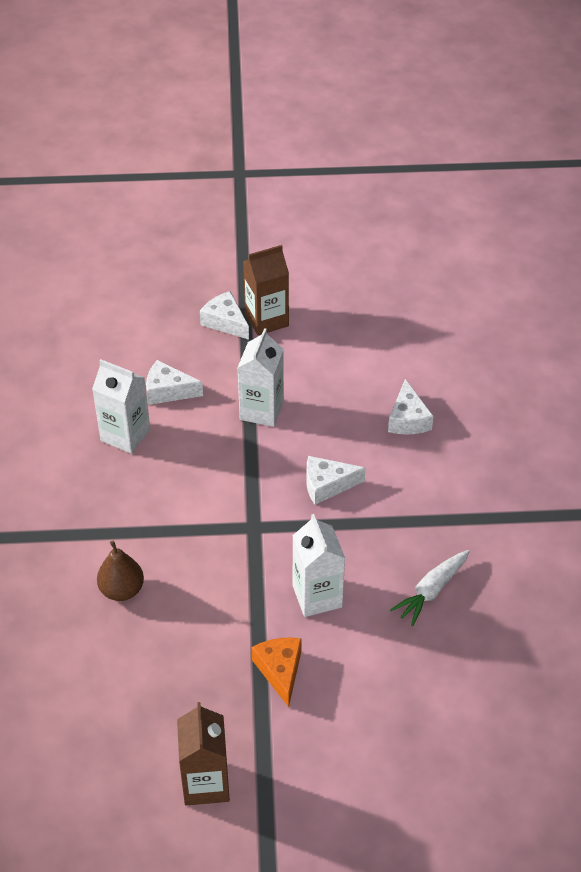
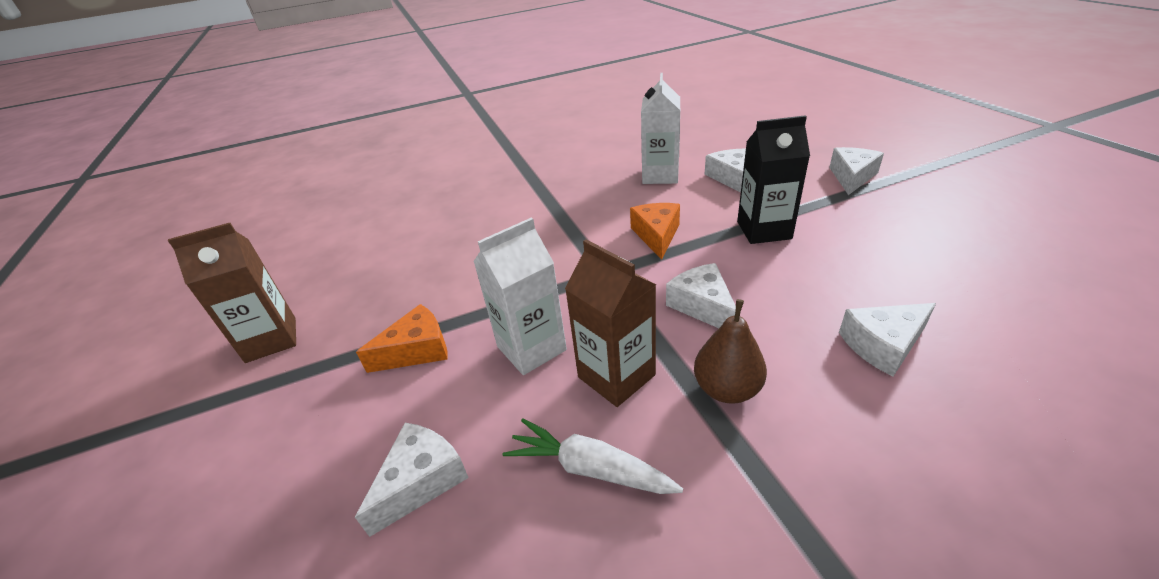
camera: 75 degrees right, 10 degrees down
(122, 590) = (490, 225): brown pear -> brown pear (727, 389)
(224, 476) = (657, 235): none -> orange cheese
(261, 410) = (764, 230): white carton -> black carton
(266, 320) = (889, 196): brown carton -> brown carton (616, 376)
(404, 678) = (421, 481): none -> white cheese

